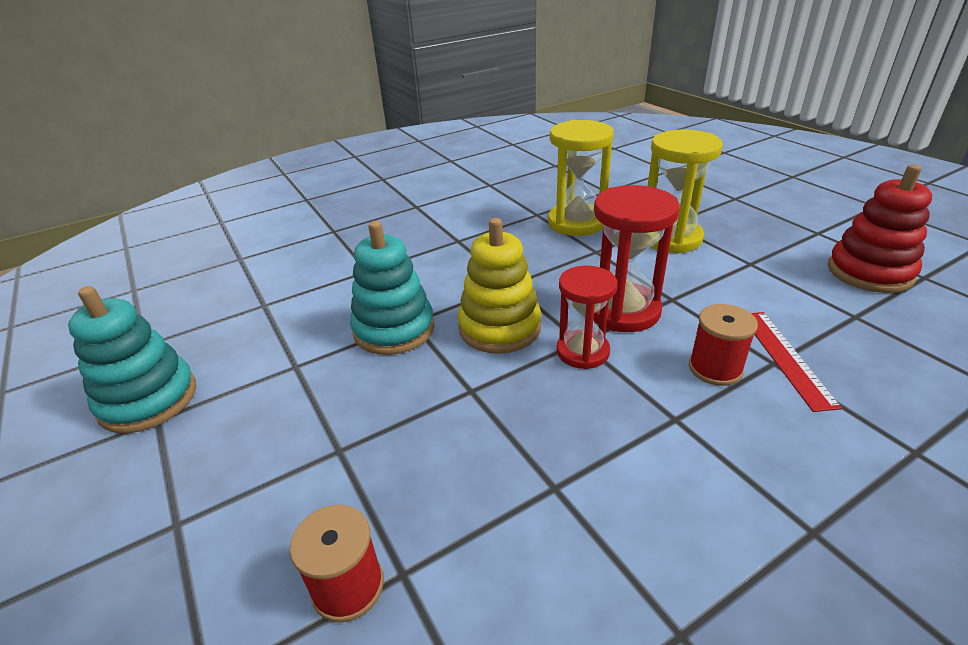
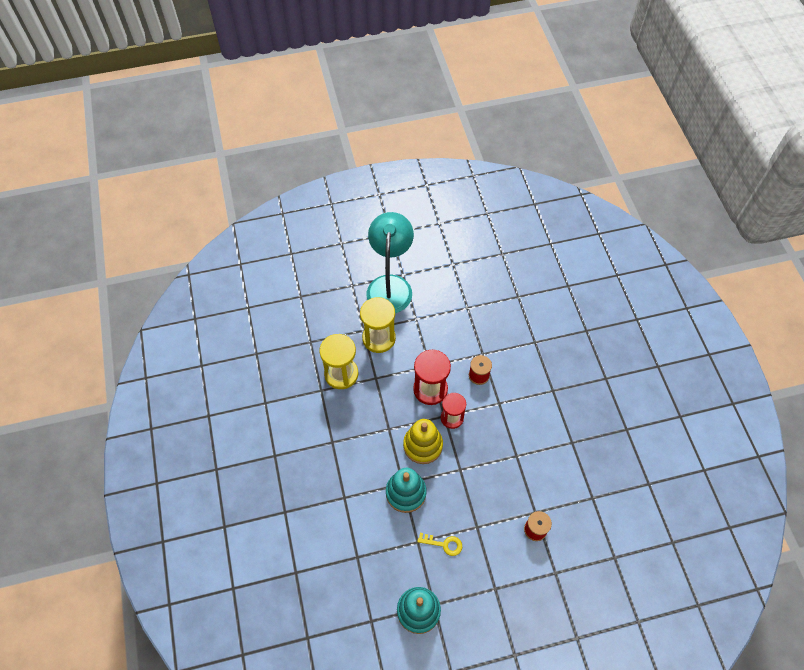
camera: 75 degrees left, 25 degrees up
(292, 404) = (443, 544): none -> yellow key
(780, 226) = (390, 285): none -> turquoise lamp
(785, 357) = (481, 348): red ruler -> none
(869, 272) = (442, 280): red stacking toy -> none

